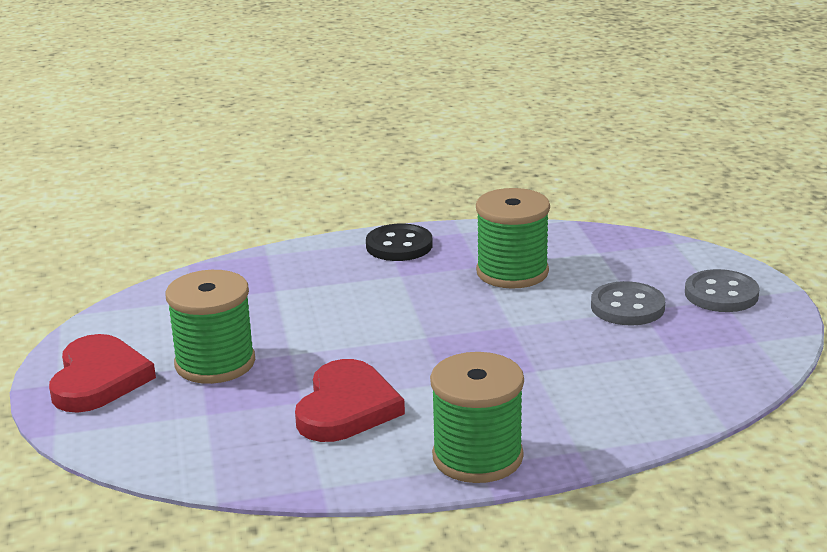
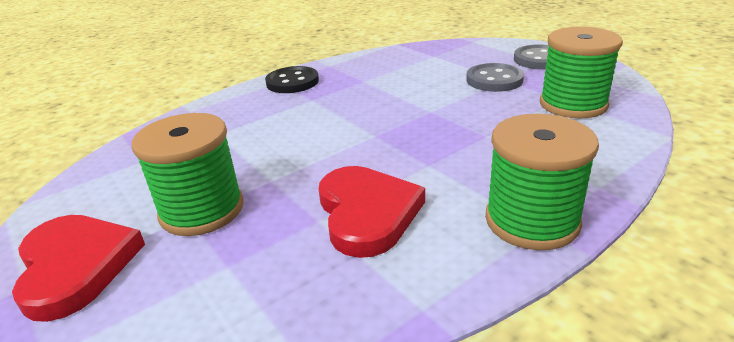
camera: 25 degrees left, 5 degrees up
(512, 272) = (392, 79): green spool -> green spool (573, 104)

